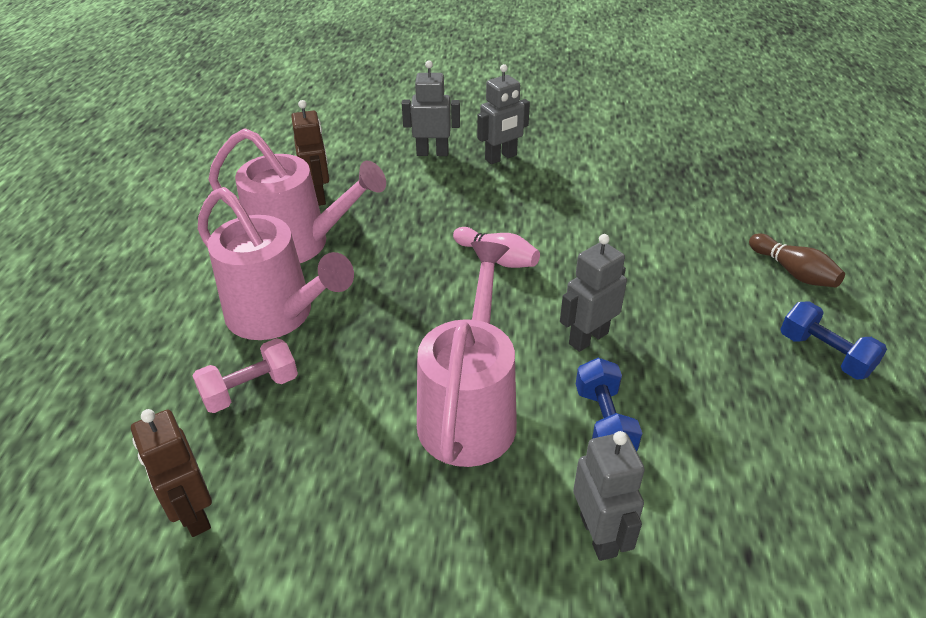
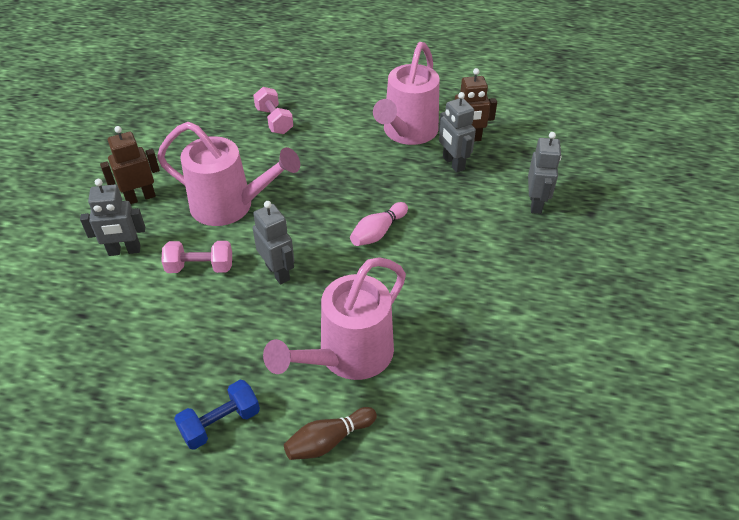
camera: 95 degrees right, 5 degrees up
(193, 513) = (199, 109): brown robot -> brown robot (140, 197)
(278, 316) = (333, 127): pink watering can -> pink watering can (347, 356)
(501, 157) = (530, 249): grey robot -> grey robot (453, 163)
(604, 422) = (200, 267): blue dumbbell -> pink dumbbell

